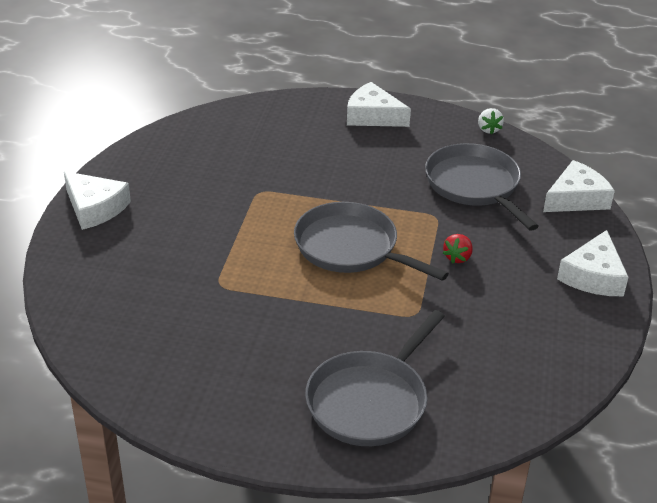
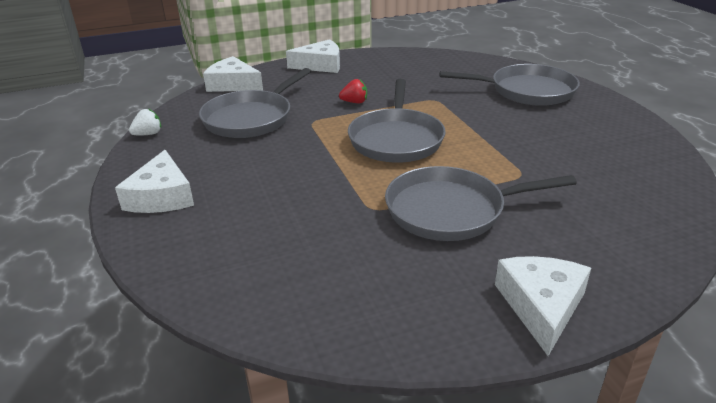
camera: 120 degrees left, 5 degrees down
(217, 223) = (450, 210): none -> grey pan

